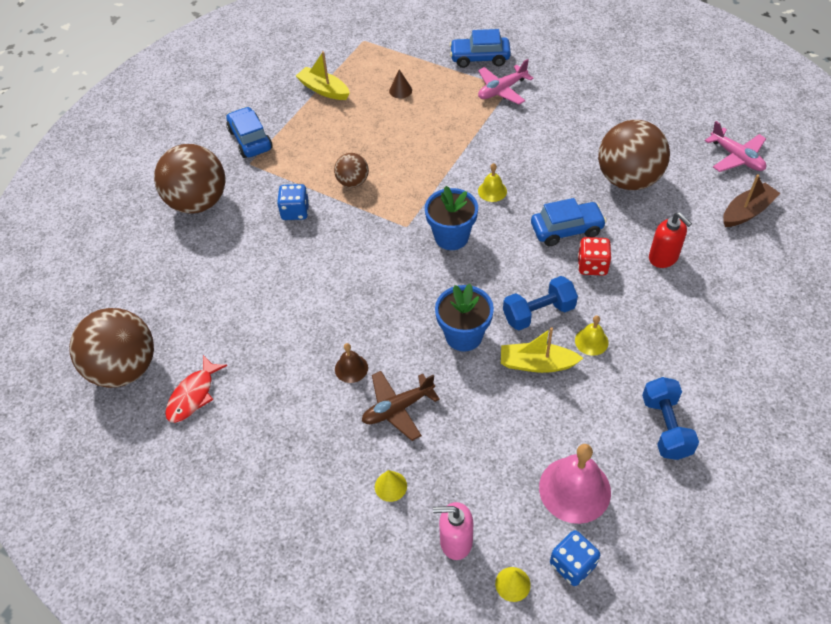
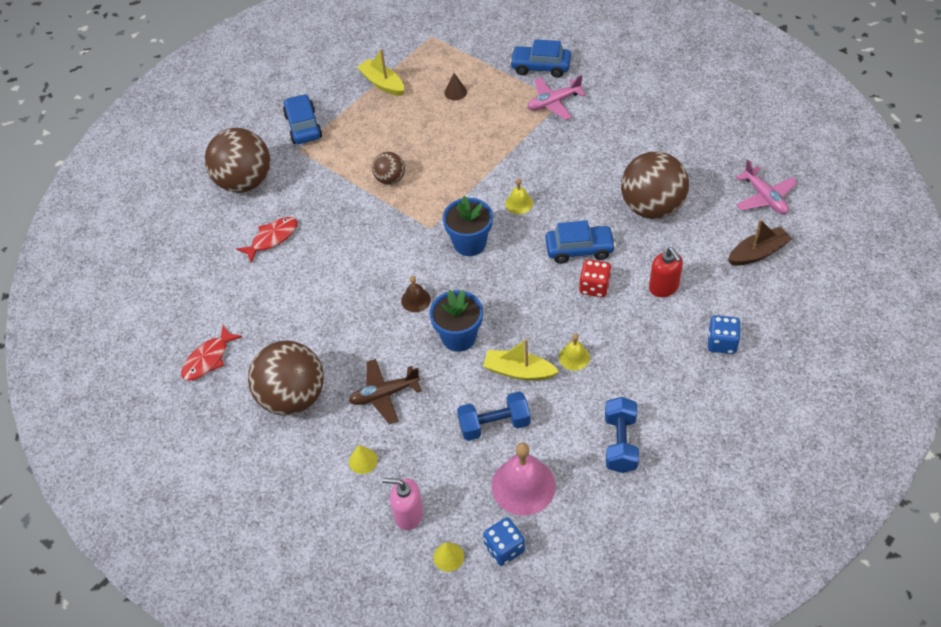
camera: 10 degrees right, 0 degrees up
(124, 368) = (153, 328): brown ball -> brown ball (292, 397)
(239, 257) = (272, 238): none -> red fish
(295, 211) = (331, 201): blue dice -> blue dice (721, 343)
(351, 368) = (351, 353): brown bell -> brown bell (416, 300)
(538, 313) = (532, 325): blue dumbbell -> blue dumbbell (494, 425)

